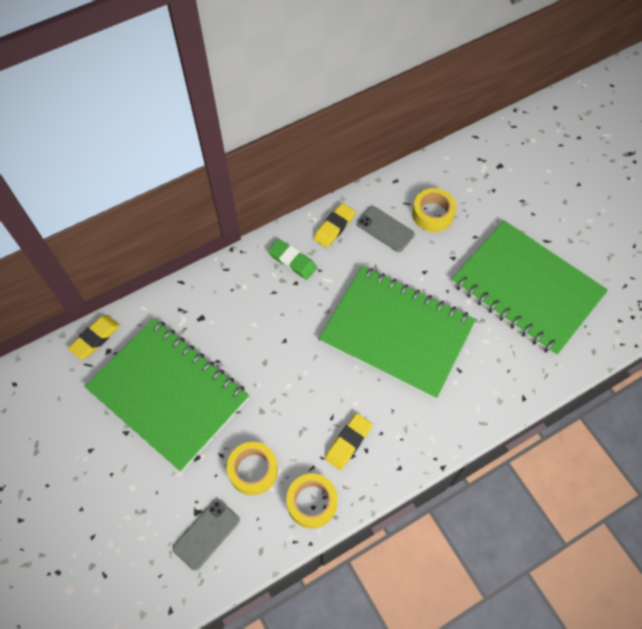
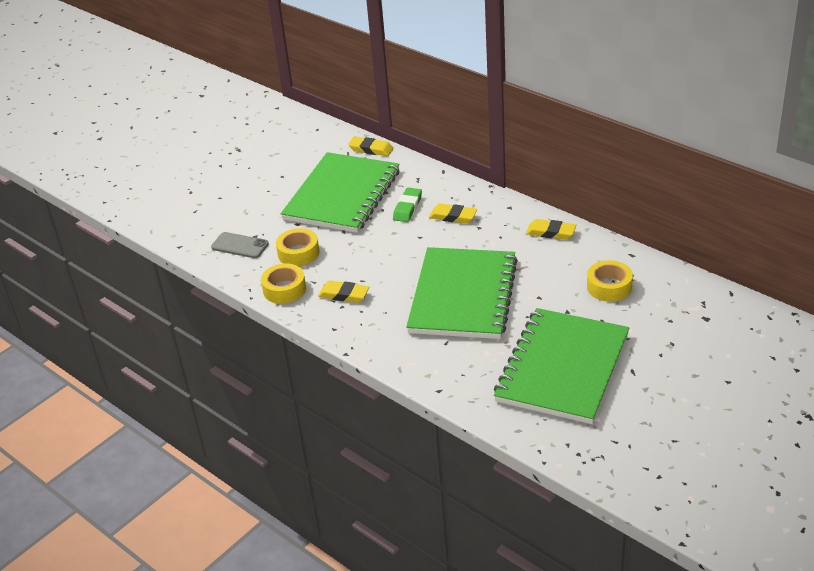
camera: 75 degrees right, 25 degrees down
(266, 299) = (453, 217): none -> yellow eraser
(292, 261) = (499, 220): green eraser -> green eraser (407, 208)
(385, 229) = (570, 262): grey phone -> none

